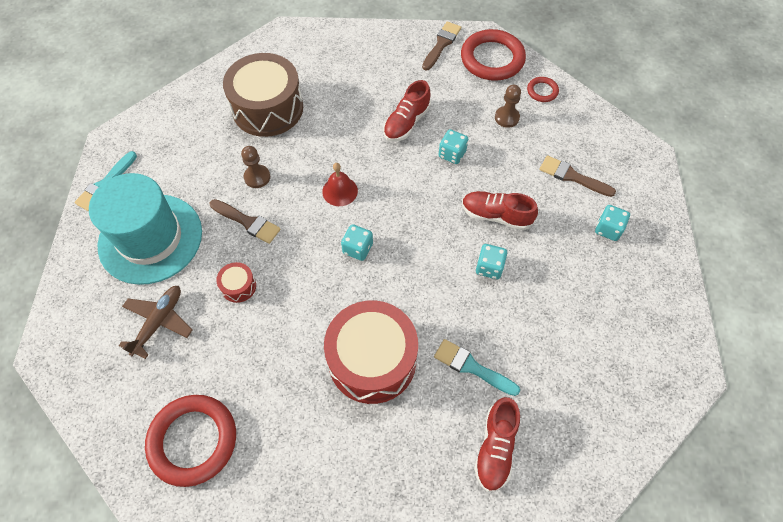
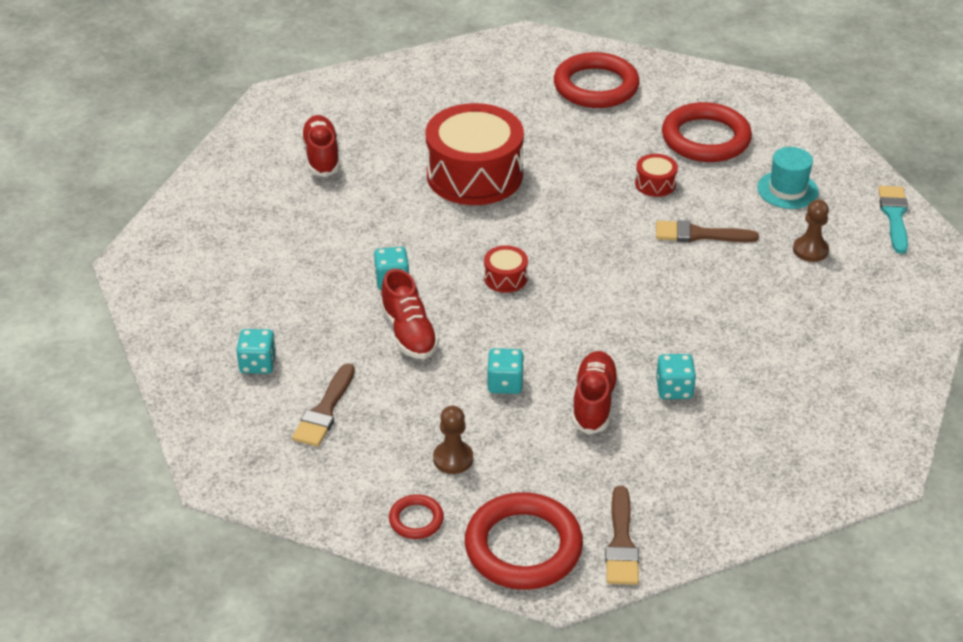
camera: 155 degrees right, 20 degrees down
(150, 238) = (787, 190): turquoise hat -> turquoise hat, size x0.48
(159, 322) = (705, 138): brown plane -> red ring
(257, 177) = (731, 278): brown pawn -> brown pawn (810, 250)
(268, 108) = (797, 356): brown drum -> none
(340, 191) = (619, 296): red bell -> none
(357, 248) = (555, 251): turquoise dice -> turquoise dice (674, 389)
(407, 237) = (505, 278): none -> red drum
(472, 367) = (370, 199): turquoise brush -> none
(496, 215) = (409, 333): red shoe -> red shoe turned 75 degrees clockwise
(572, 176) = (325, 410): brown brush -> brown brush turned 105 degrees clockwise

